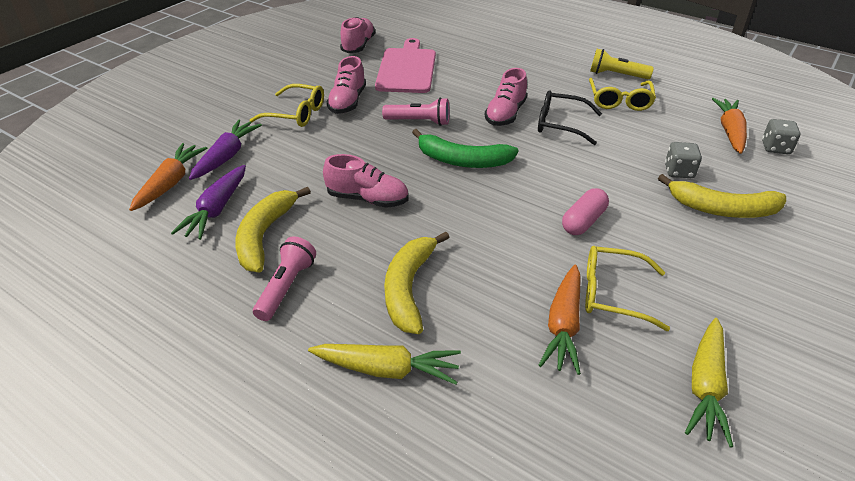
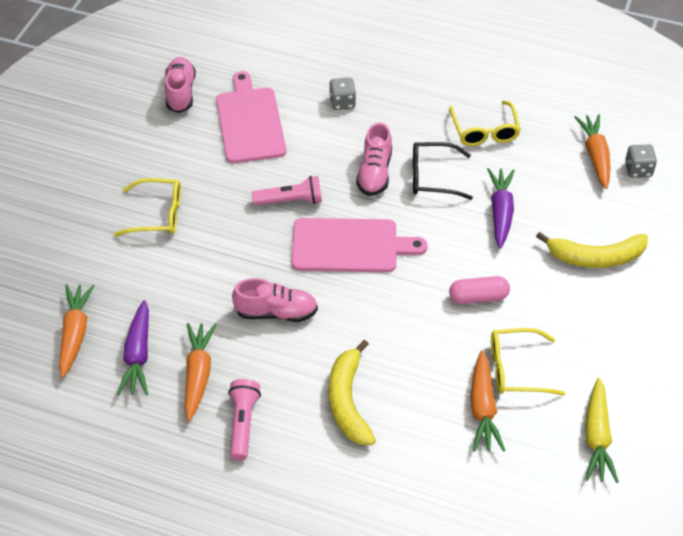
camera: 15 degrees left, 10 degrees up
(227, 156) = (113, 288): purple carrot -> purple carrot (500, 212)
(264, 235) = (198, 374): yellow banana -> orange carrot
(348, 102) = (205, 186): pink shoe -> none
(386, 369) = (356, 479): yellow carrot -> none
(462, 160) = (349, 246): green banana -> pink cutting board
(583, 221) = (478, 297): pink capsule -> pink capsule turned 60 degrees clockwise
(616, 75) = (475, 91): yellow flashlight -> none
(679, 171) = (553, 219): grey dice -> grey dice (342, 102)

